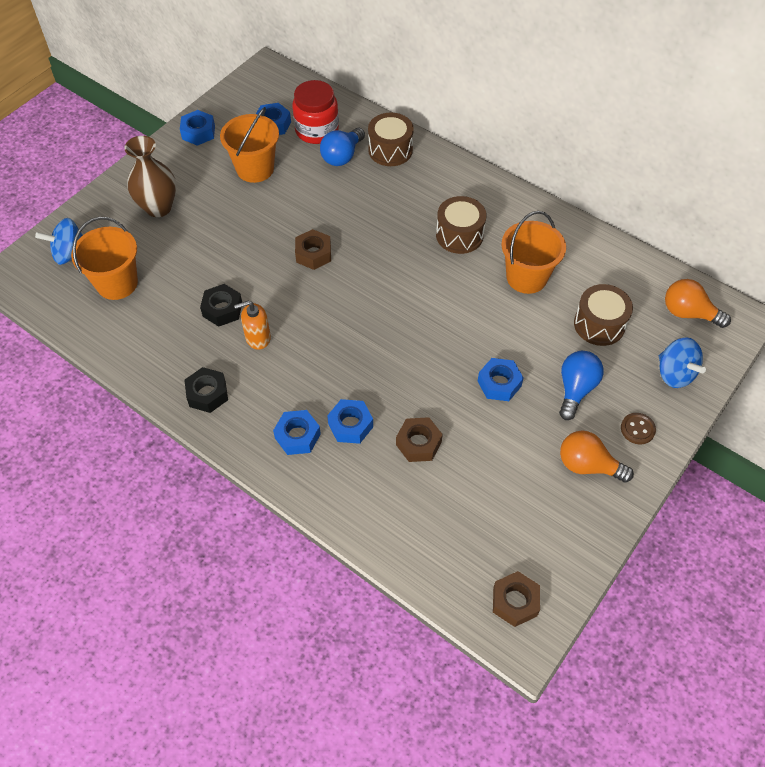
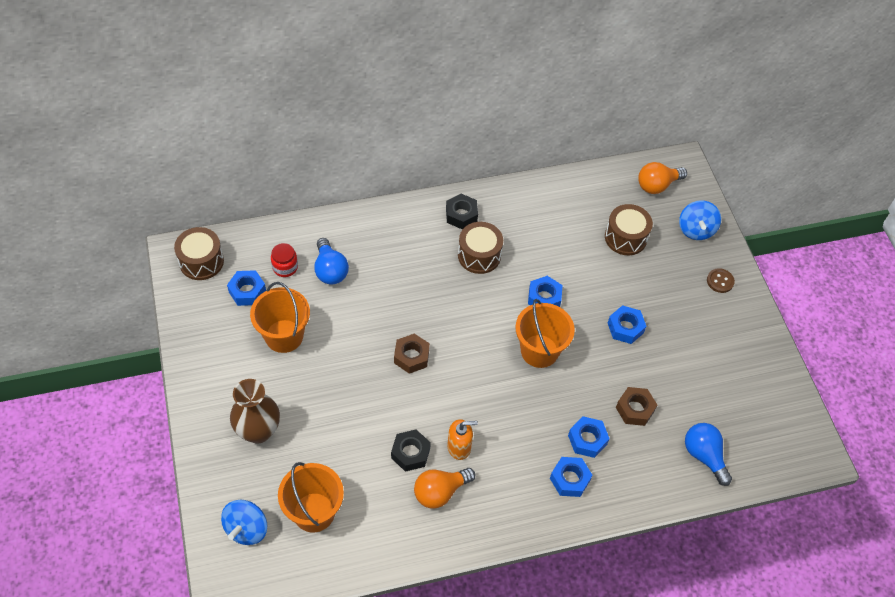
camera: 55 degrees left, 0 degrees up
(198, 132) = (200, 348): blue nut -> blue nut (544, 298)
(207, 394) = (483, 515): black nut -> black nut (461, 215)
(257, 338) = (459, 447): orange soap dispenser -> orange soap dispenser turned 120 degrees counterclockwise
(317, 130) = (285, 267): red jar -> red jar, size x0.58
(390, 150) = (355, 236): brown drum -> brown drum (201, 261)
(515, 602) = (790, 440): brown nut -> none
(526, 277) = (552, 246): orange bucket -> orange bucket (539, 351)
(576, 389) = (664, 289): blue light bulb -> blue light bulb (704, 455)
(587, 465) = (725, 328): orange light bulb -> orange light bulb (440, 492)
(674, 374) = (696, 230): blue spinning top -> blue spinning top turned 90 degrees clockwise

